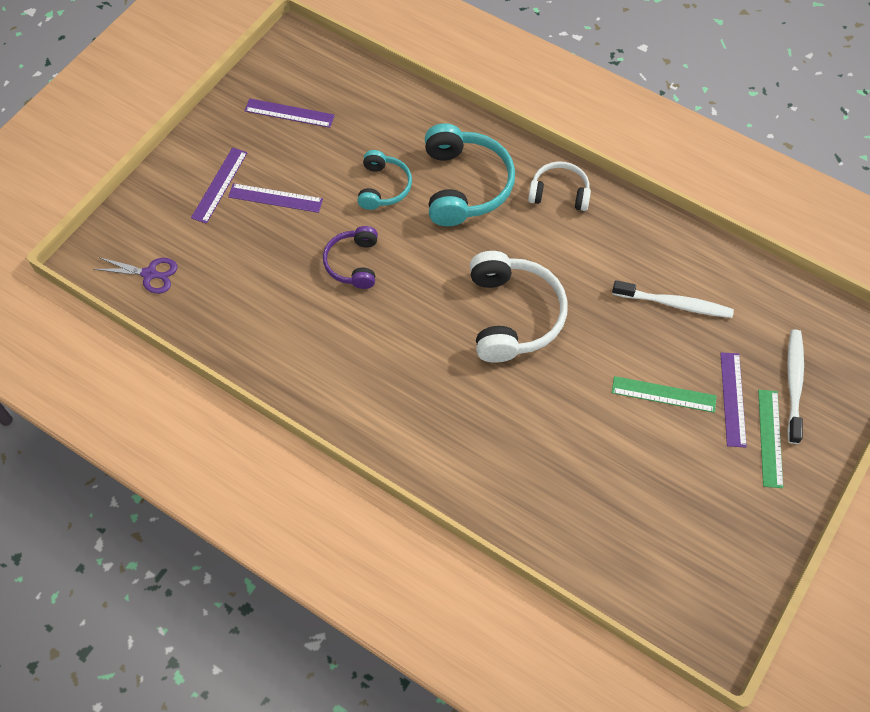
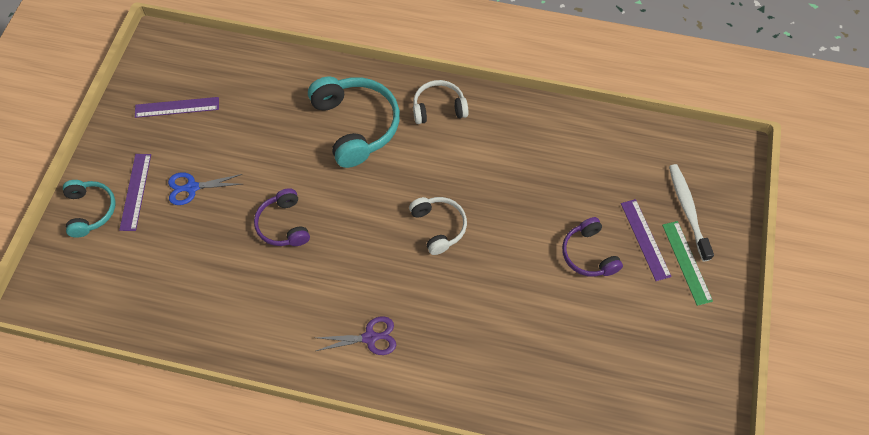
camera: 20 degrees left, 0 degrees up
(150, 274) = (99, 294): purple scissors -> purple scissors (370, 337)
(275, 198) = (192, 188): purple ruler -> blue scissors
(383, 187) = (285, 148): turquoise headphones -> turquoise headphones (90, 211)
(512, 315) = (438, 227): white headphones -> white headphones, size x0.59
(663, 394) = (588, 254): green ruler -> purple headphones
(674, 304) = (568, 173): white toothbrush -> none

